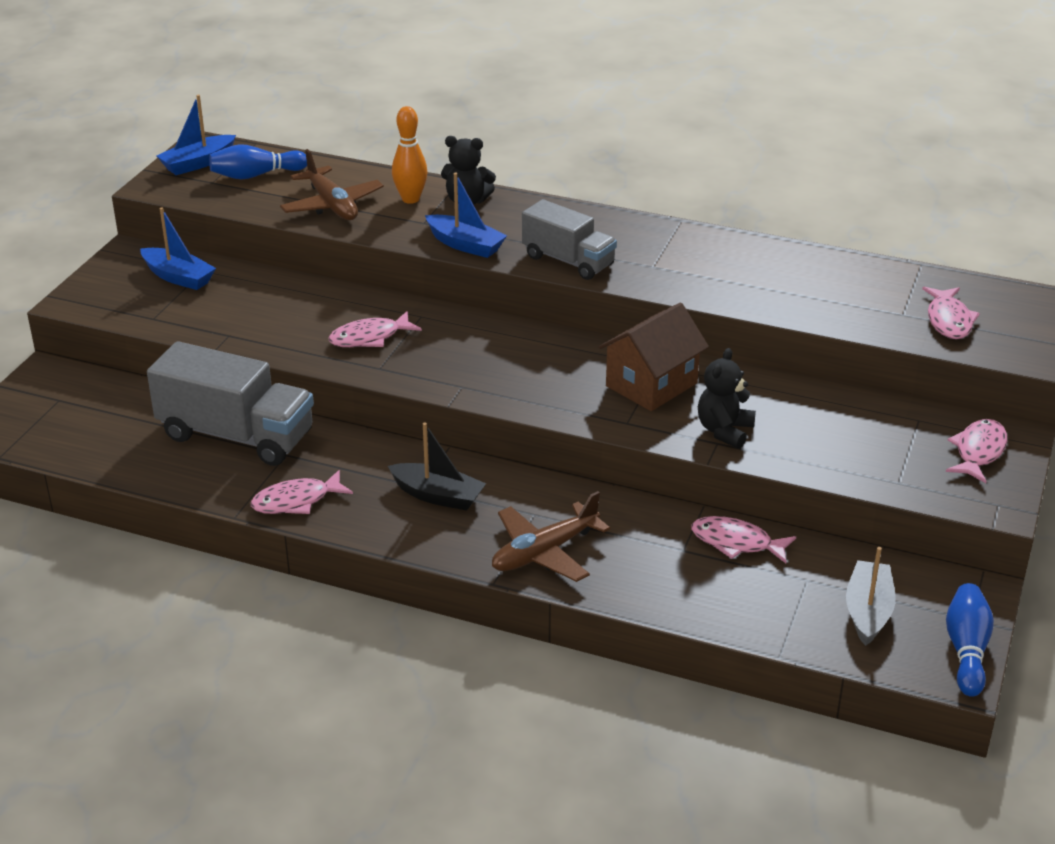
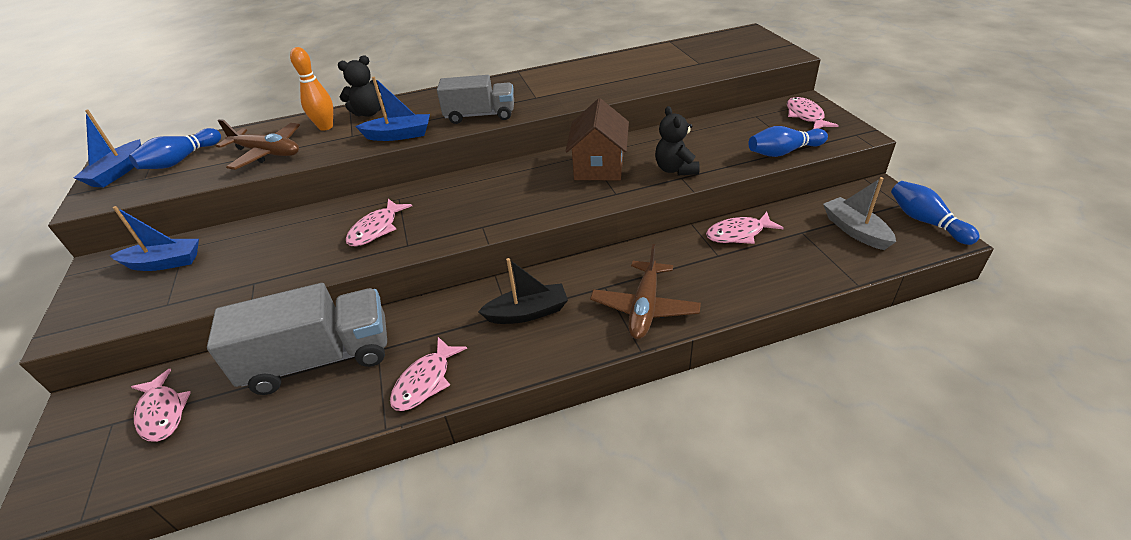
camera: 35 degrees left, 5 degrees up
(874, 477) = (783, 152): none -> blue bowling pin
(948, 320) = (724, 56): pink fish -> pink fish (162, 413)

